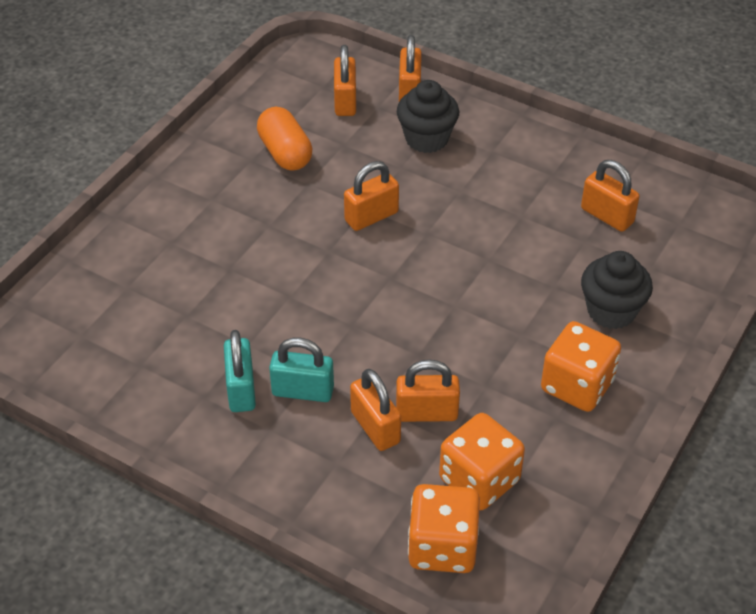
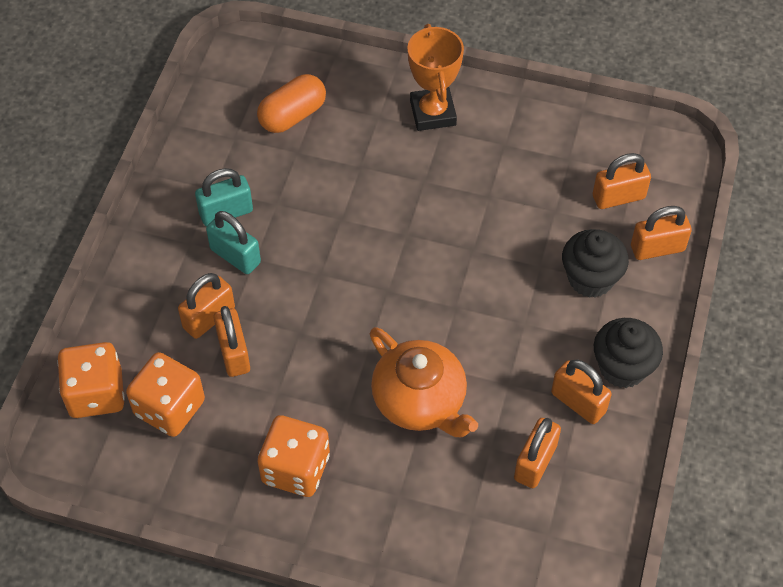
camera: 75 degrees right, 10 degrees up
(188, 201) = (433, 113): none -> orange trophy
(285, 153) = (524, 168): orange capsule -> orange capsule (292, 115)
(303, 391) = (235, 256): turquoise padlock -> turquoise padlock turned 45 degrees counterclockwise
(371, 216) = (462, 257): orange padlock -> orange padlock (578, 402)
(524, 278) = (420, 401): none -> orange teapot
(611, 311) = (400, 485): black cupcake -> black cupcake (622, 368)

